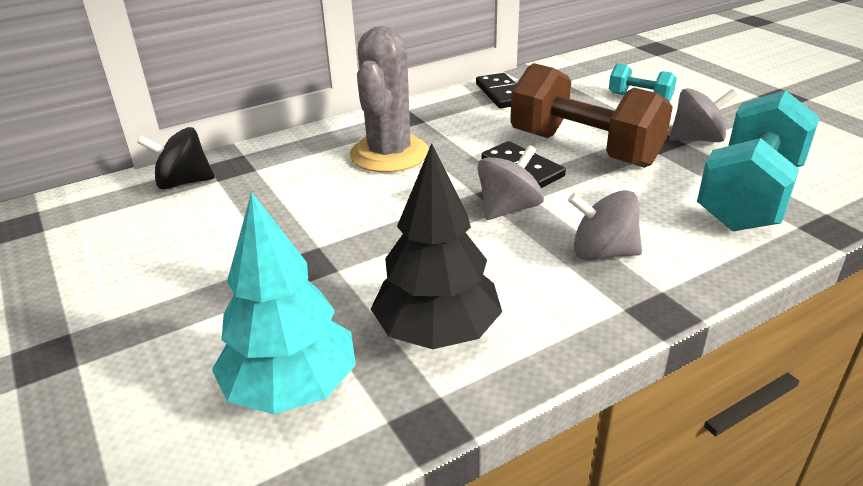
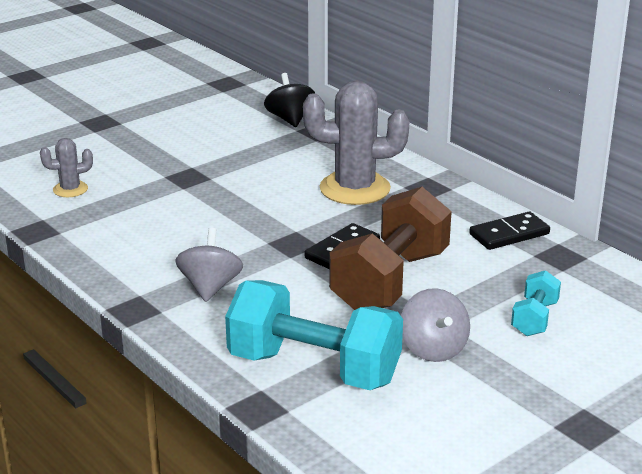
camera: 80 degrees right, 5 degrees down
(292, 388) = (70, 189): turquoise tree -> grey cactus
(437, 332) = (116, 227): black tree -> none
(508, 208) = (271, 246): grey spinning top -> none

